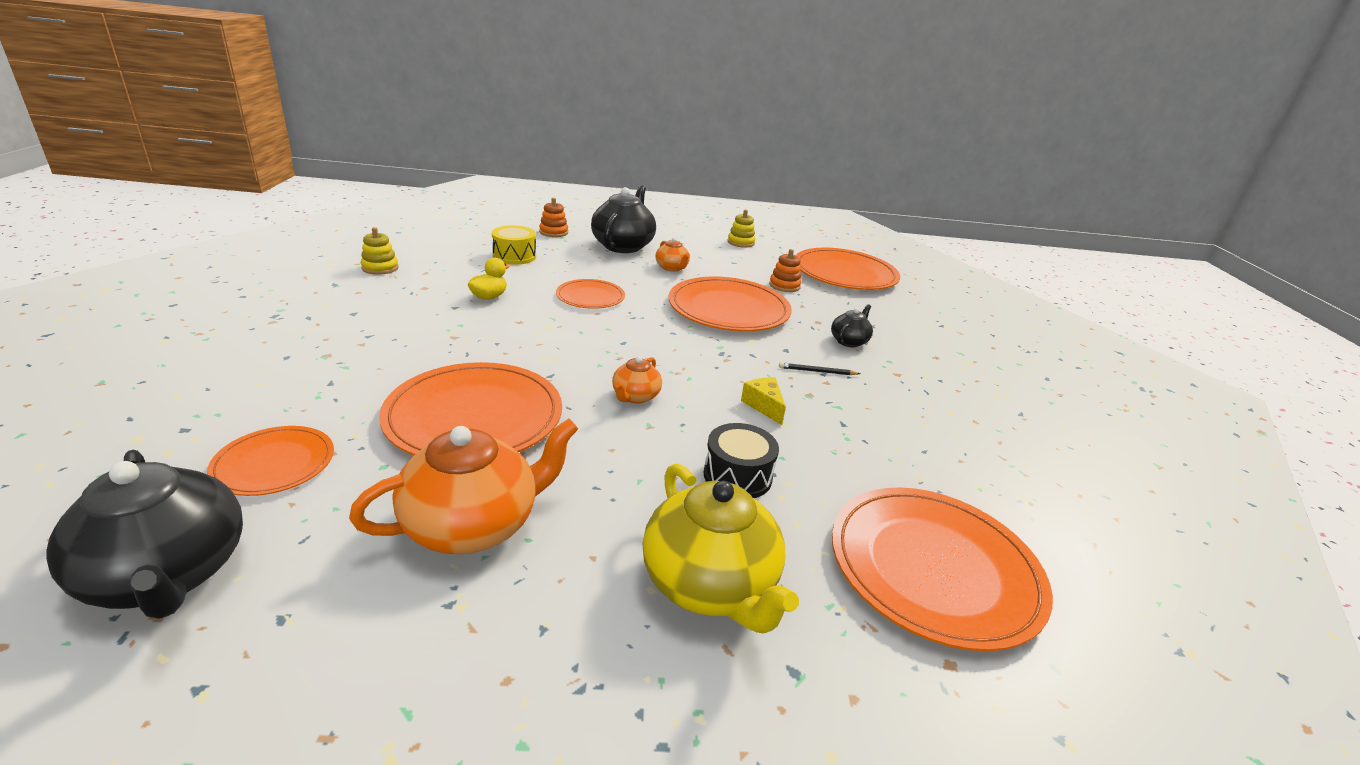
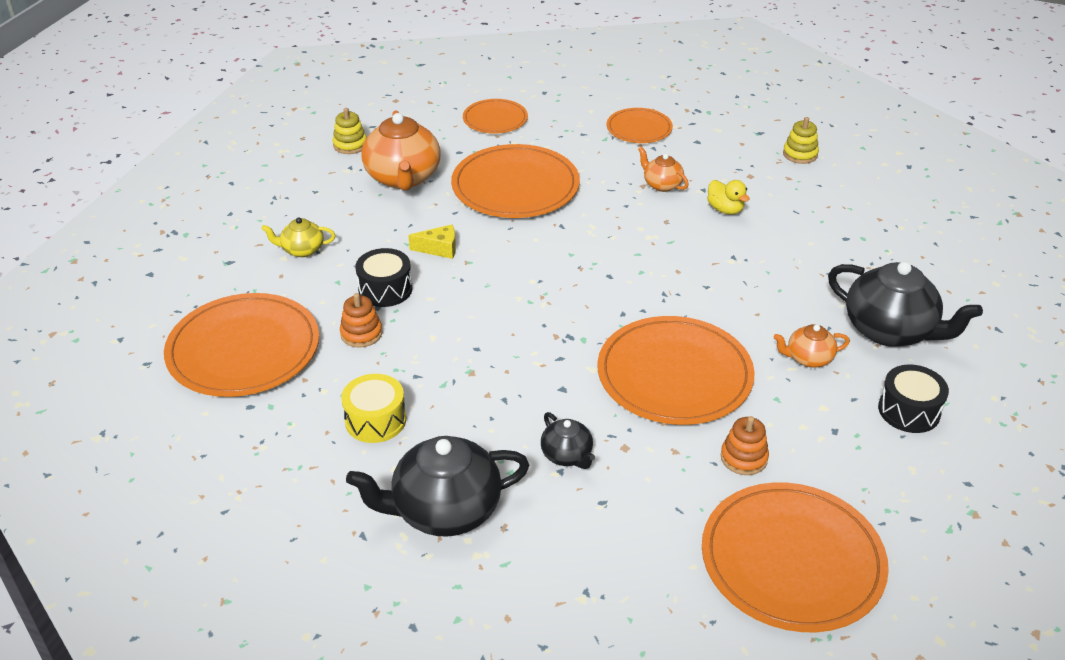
camera: 115 degrees right, 10 degrees up
(168, 575) = (420, 99): black teapot -> black teapot (444, 510)
(514, 256) = (840, 236): yellow drum -> yellow drum (375, 420)
(553, 232) = (934, 277): orange stacking toy -> orange stacking toy (361, 334)
(590, 297) = (719, 273): orange plate -> orange plate (639, 128)
(635, 396) = (511, 263): orange teapot -> orange teapot (662, 185)
(697, 244) = (909, 411): none -> black drum
(710, 584) = (302, 250): yellow teapot -> yellow teapot, size x0.51
(741, 242) = (927, 469): yellow stacking toy -> yellow stacking toy (350, 145)
(764, 406) = (466, 334): yellow cheese -> yellow cheese (439, 249)
(817, 371) = (510, 396): black pencil -> none

